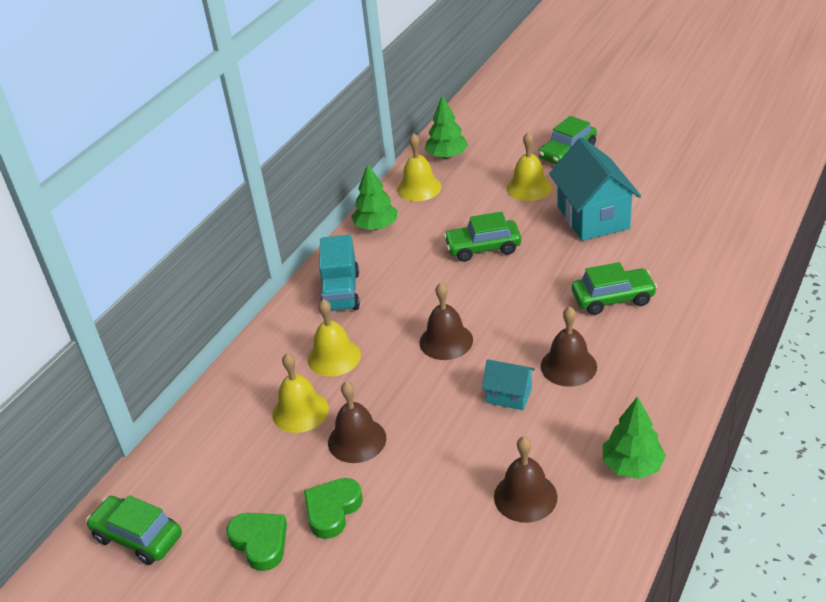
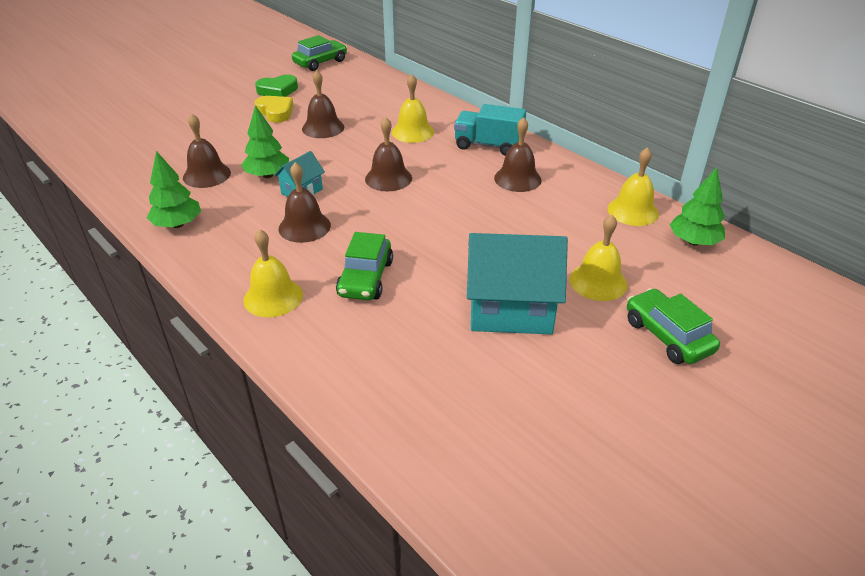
camera: 105 degrees right, 0 degrees up
(300, 411) = (369, 113): yellow bell -> yellow bell (273, 297)
(332, 510) = (275, 112): green heart -> yellow heart
(376, 226) = (575, 176): green tree -> green tree (268, 175)
(399, 257) = (517, 179): none -> brown bell
(483, 248) = (502, 224): green car -> none

